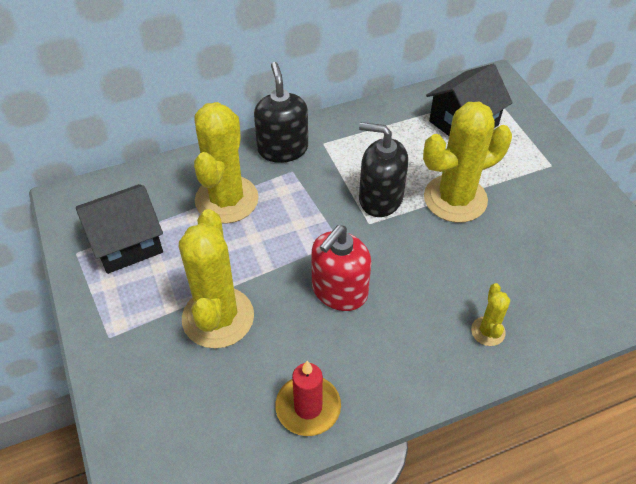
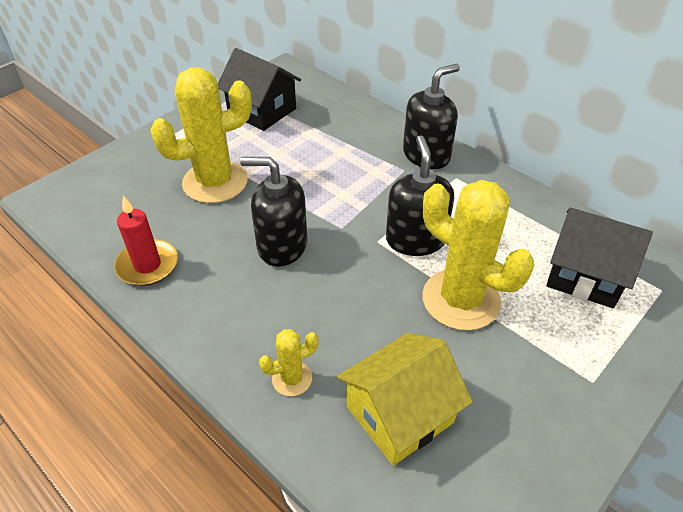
camera: 65 degrees right, 5 degrees down
(226, 199) = (341, 144): yellow cactus -> none
(339, 291) = (282, 245): red soap dispenser -> black soap dispenser
(542, 276) = (399, 414): none -> yellow house

